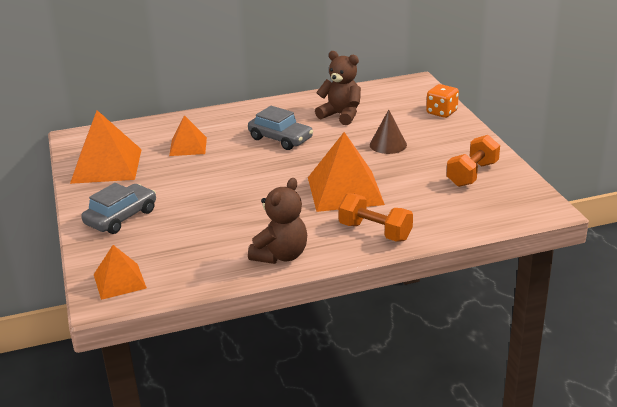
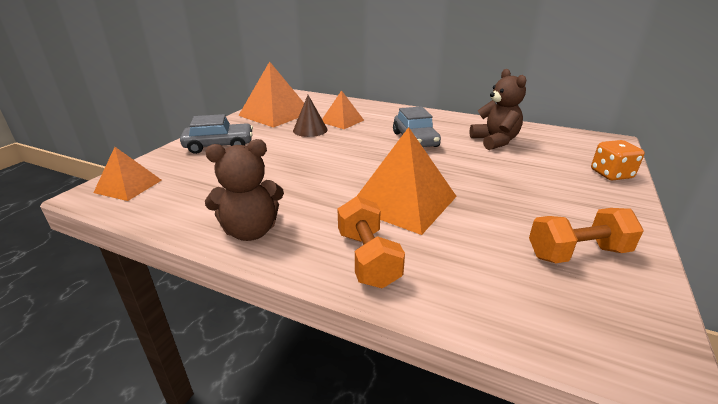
camera: 40 degrees right, 0 degrees up
(388, 145) = (508, 180): brown cone -> brown cone (310, 130)

